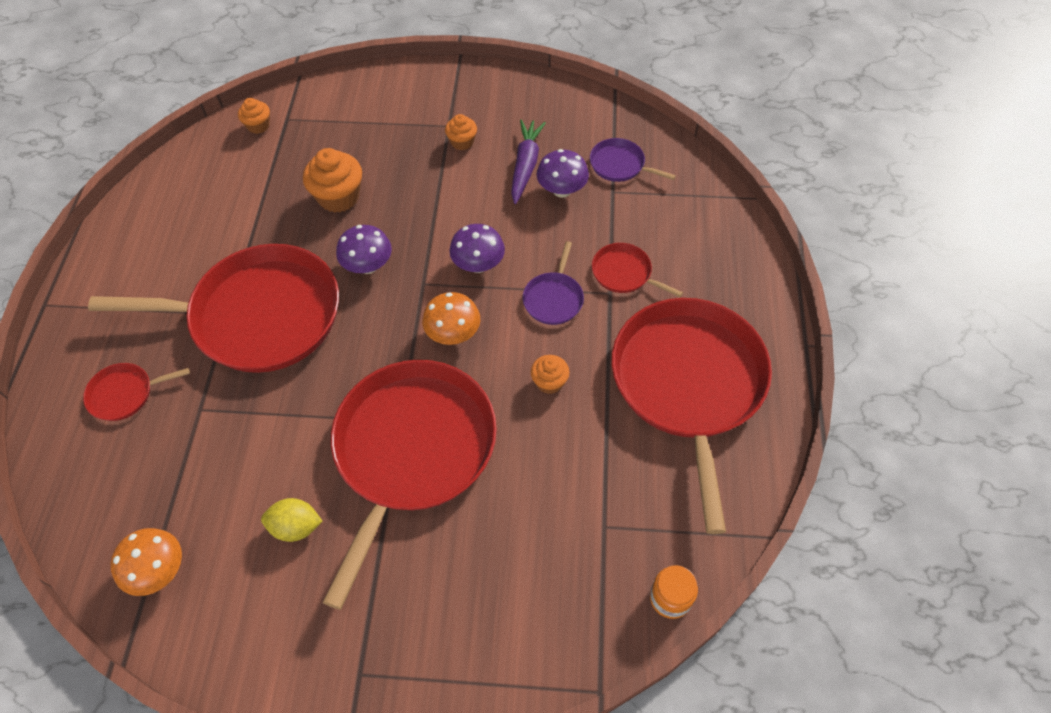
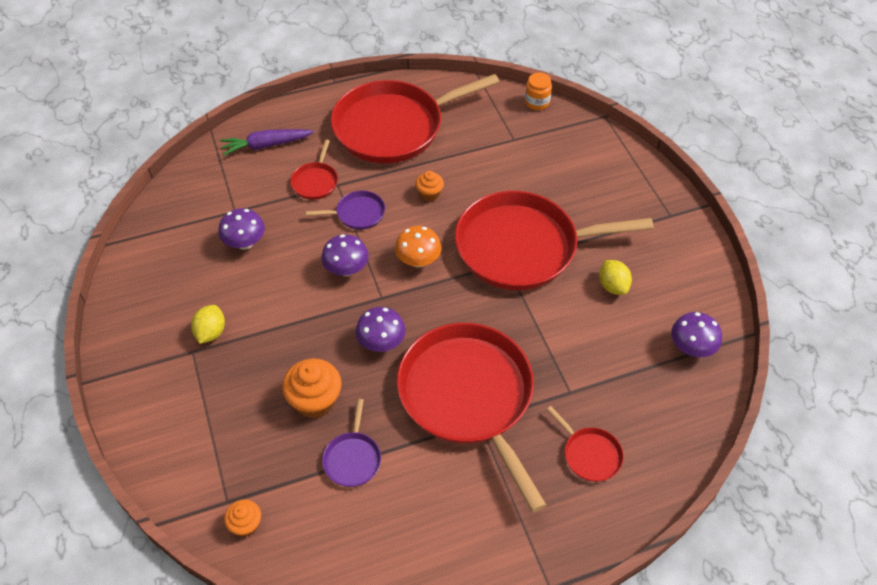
camera: 115 degrees left, 5 degrees down
(159, 571) = (691, 348): orange mushroom -> purple mushroom
(462, 142) = (211, 332): orange cupcake -> yellow lemon
(525, 166) = (225, 276): purple carrot -> purple carrot (266, 145)
(620, 165) = (202, 214): purple pan -> purple pan (352, 458)

